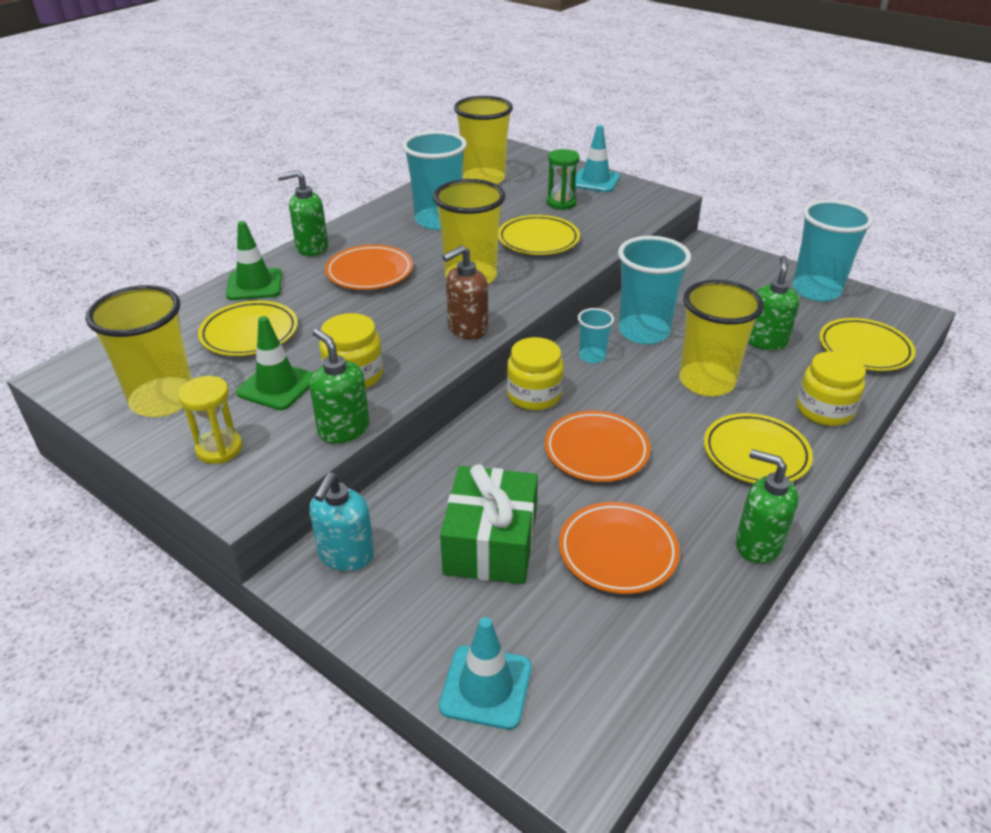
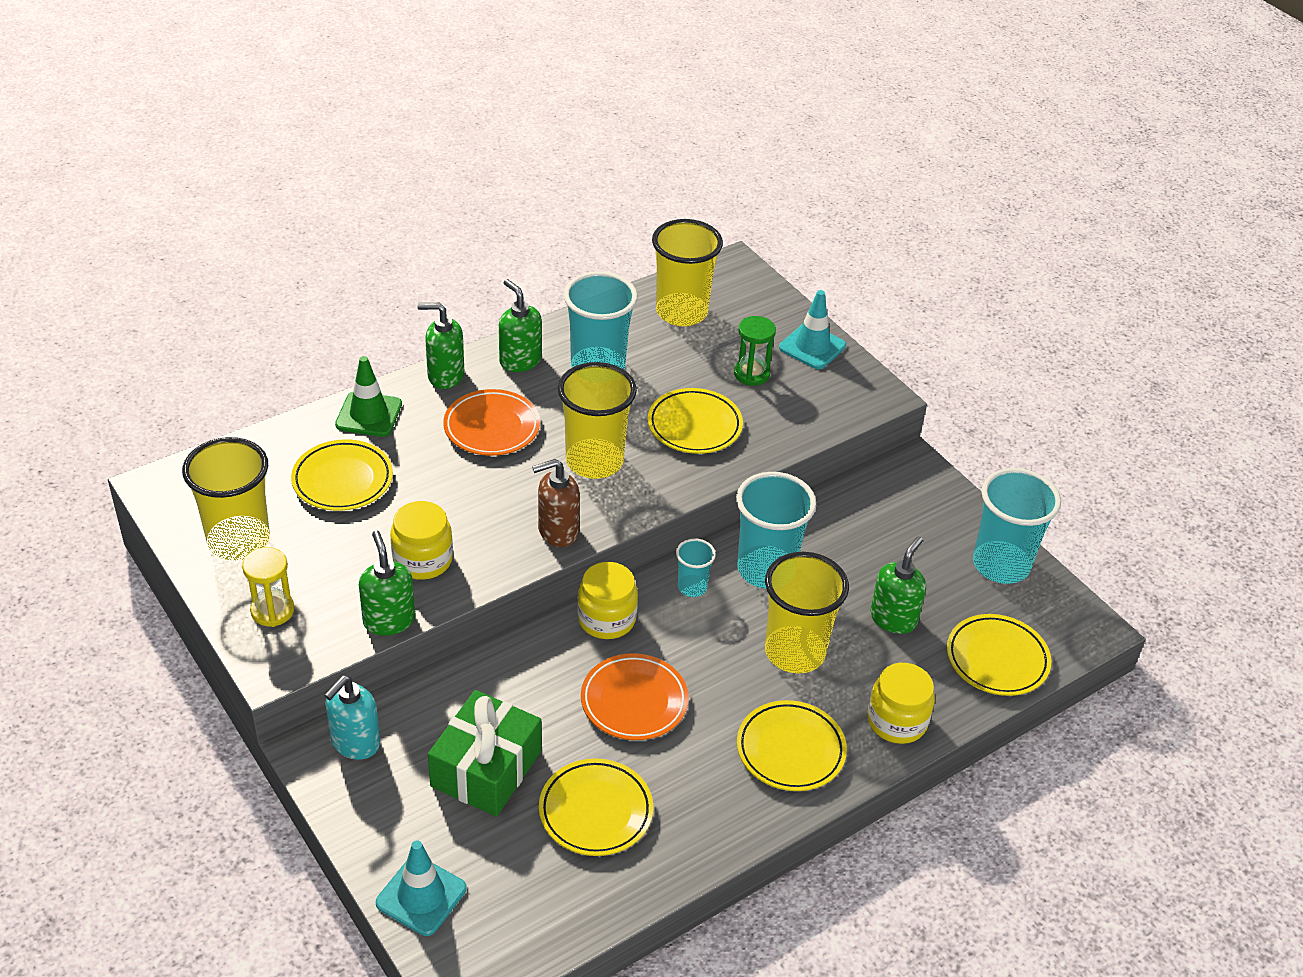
camera: 15 degrees right, 5 degrees up
(277, 386) = (346, 553): green traffic cone -> none
(617, 552) = (595, 811): orange plate -> yellow plate
(758, 544) = (730, 843): green soap dispenser -> green soap dispenser (520, 360)

